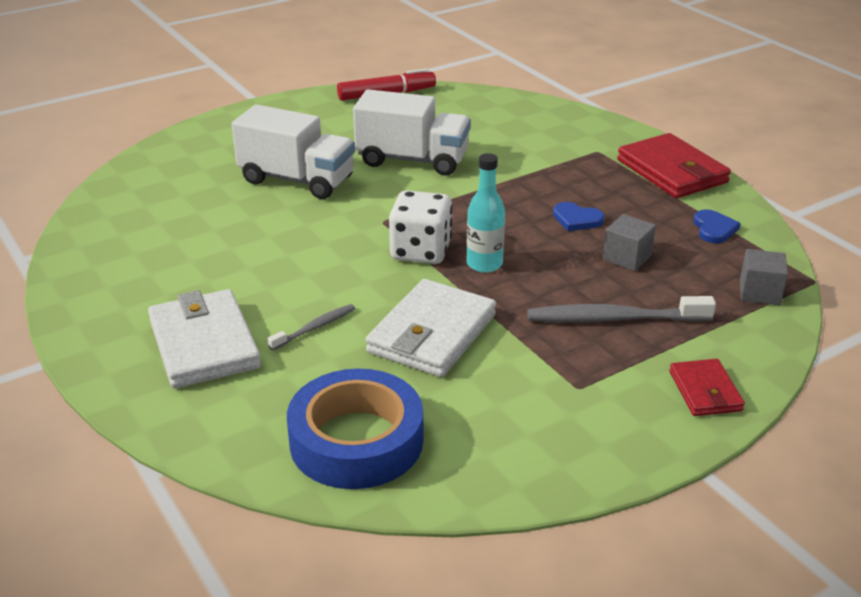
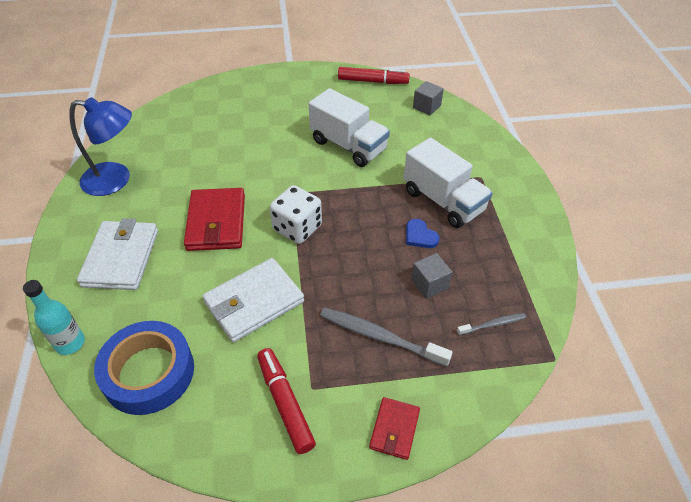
camera: 25 degrees right, 15 degrees up
(116, 269) = (116, 180): none -> blue lamp
(297, 180) = (265, 140): white truck -> white truck (443, 201)
(314, 328) = (189, 269): grey toothbrush -> grey toothbrush (492, 324)
(484, 264) = (329, 254): turquoise bottle -> turquoise bottle (70, 343)
(559, 411) = (285, 403): none -> red marker
(672, 171) = (522, 213): red wallet -> red wallet (216, 222)
(714, 229) = (513, 280): blue heart -> none
(759, 292) = (503, 354): grey cube -> grey cube (426, 107)

